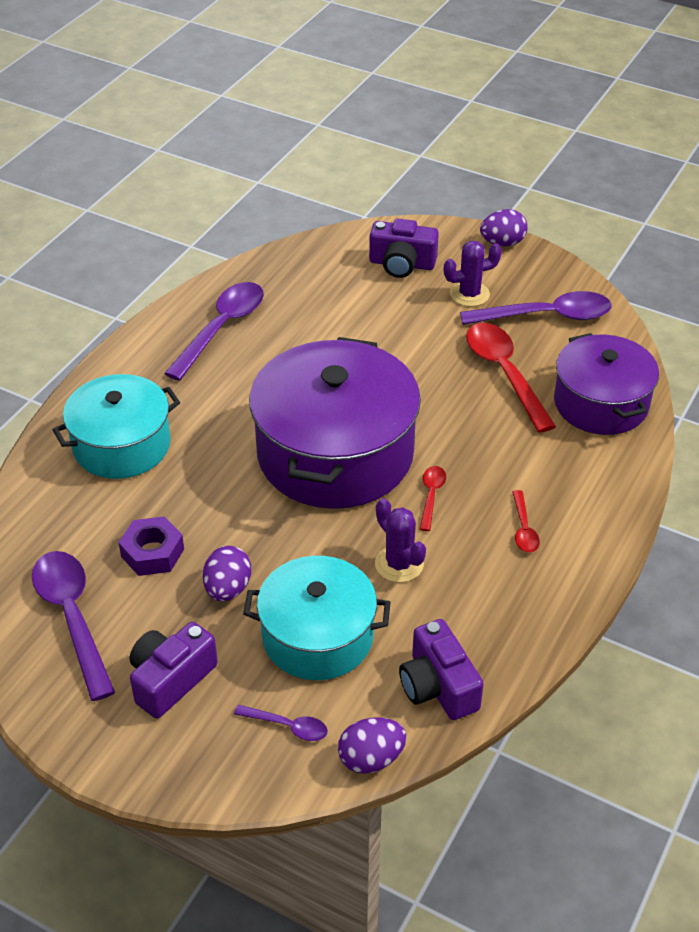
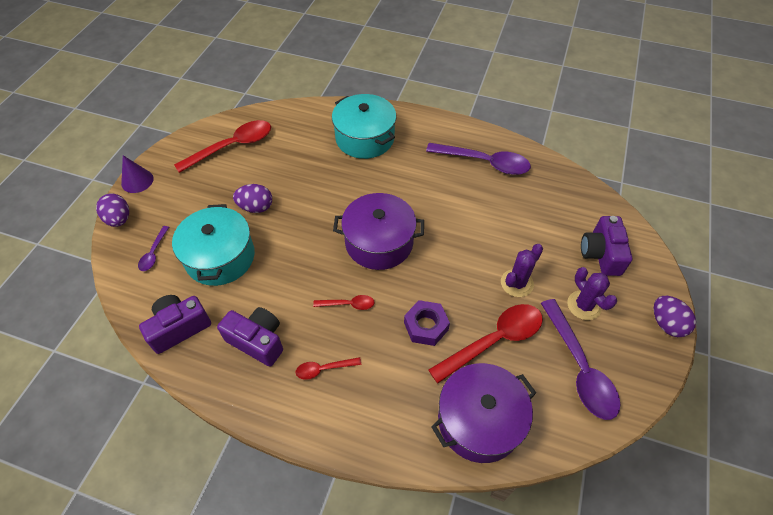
camera: 80 degrees right, 10 degrees up
(72, 618) = (232, 147): purple spoon -> red spoon
(108, 762) = (137, 181): none -> purple cone
(152, 553) = (281, 169): purple nut -> purple nut (426, 326)
(171, 679) = (189, 195): purple camera -> purple camera (257, 341)
(335, 454) = (379, 242): purple pot -> purple pot, size x0.63
(371, 759) = (127, 298): purple egg -> purple egg (119, 219)
(399, 564) = (282, 293): purple cactus -> purple cactus (517, 283)

